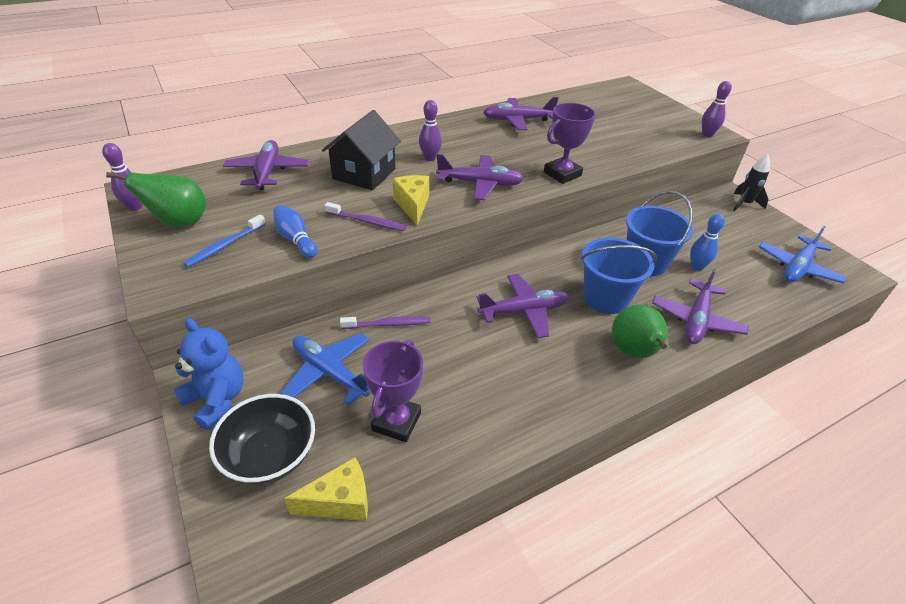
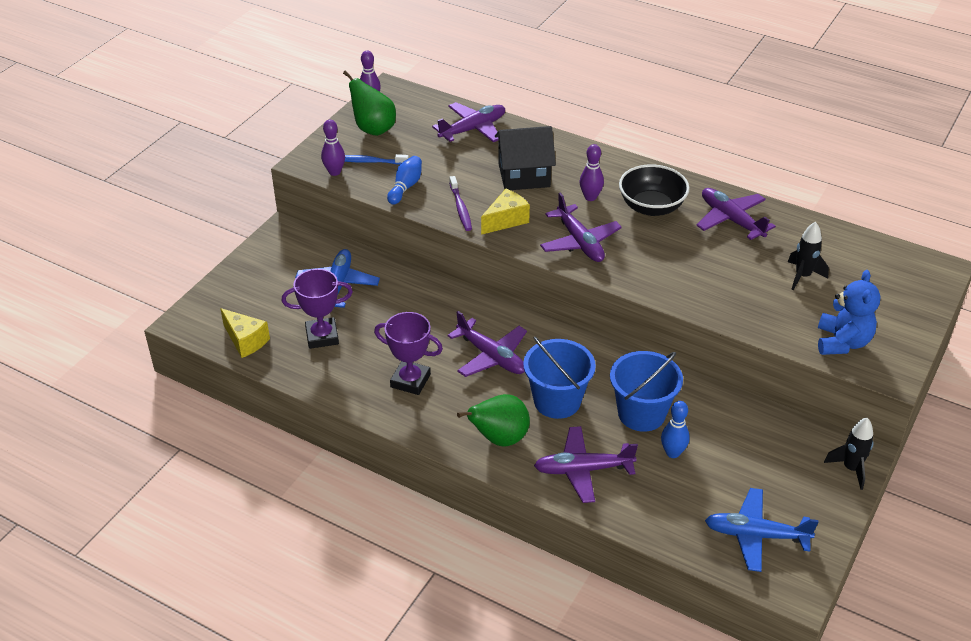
camera: 60 degrees right, 0 degrees up
(217, 400) = (276, 250): blue teddy bear -> blue teddy bear (842, 342)
(270, 456) = (254, 296): black bowl -> black bowl (651, 207)
(388, 324) = (408, 290): purple toothbrush -> none
(562, 174) = (655, 284): purple trophy -> purple trophy (410, 381)
(600, 122) = (802, 276): none -> black rocket
(707, 134) = (879, 365): purple bowling pin -> purple bowling pin (334, 172)

